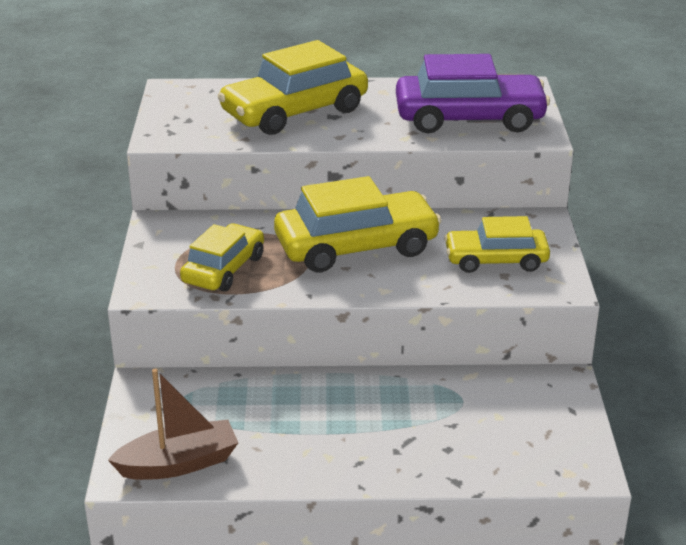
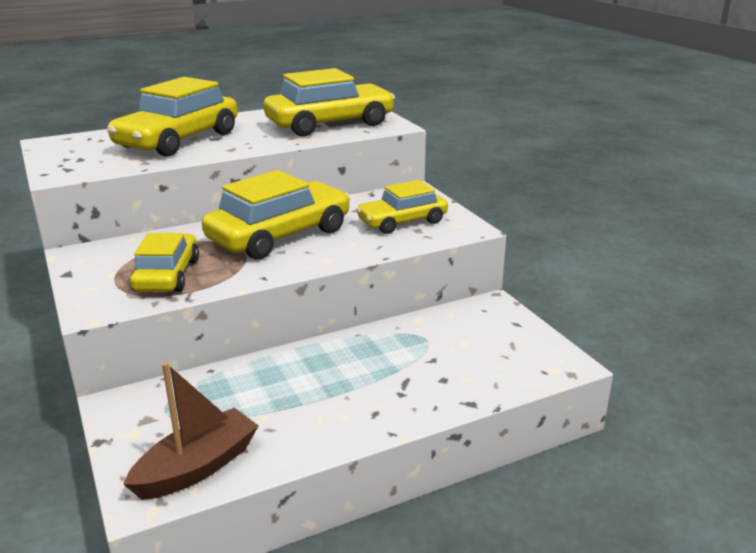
camera: 25 degrees left, 5 degrees down
(469, 118) = (330, 124): purple car -> yellow car

